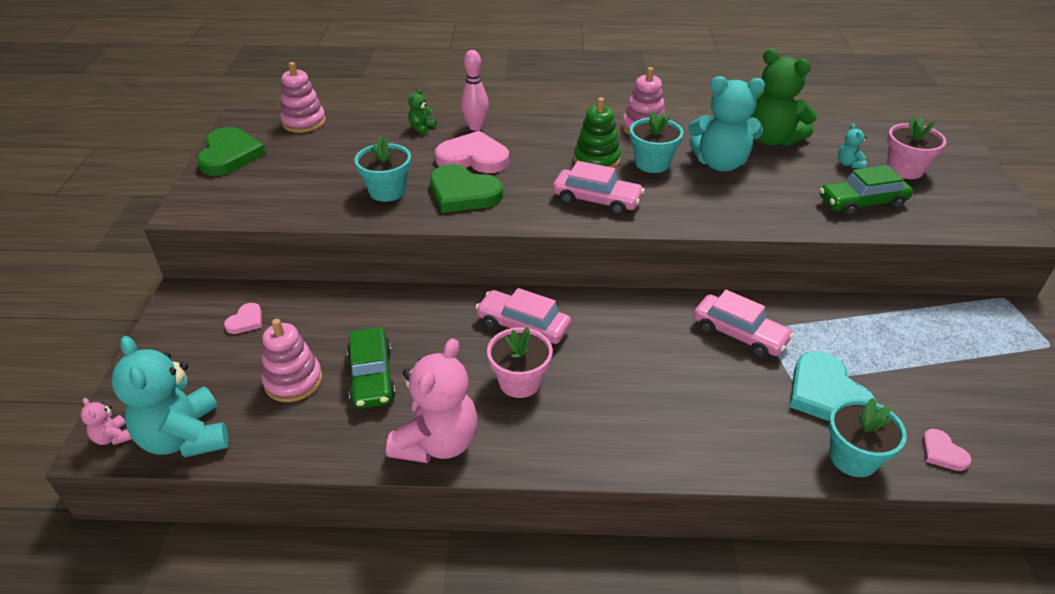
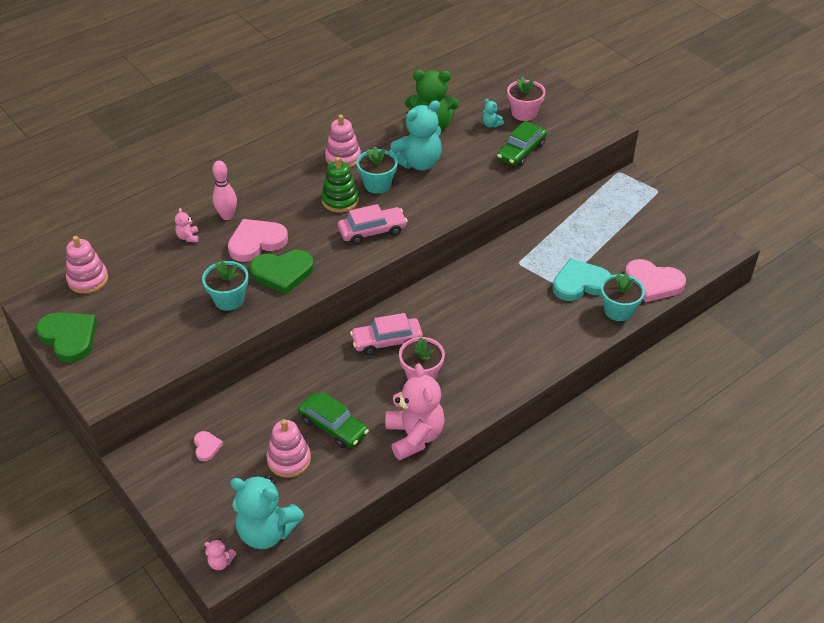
camera: 40 degrees left, 5 degrees up
(421, 128) = (188, 237): green teddy bear -> pink teddy bear
(739, 334) = (509, 274): pink car -> none
(826, 394) = (580, 283): turquoise heart -> turquoise heart turned 135 degrees clockwise
(942, 453) = (653, 283): pink heart -> pink heart, size x2.03

